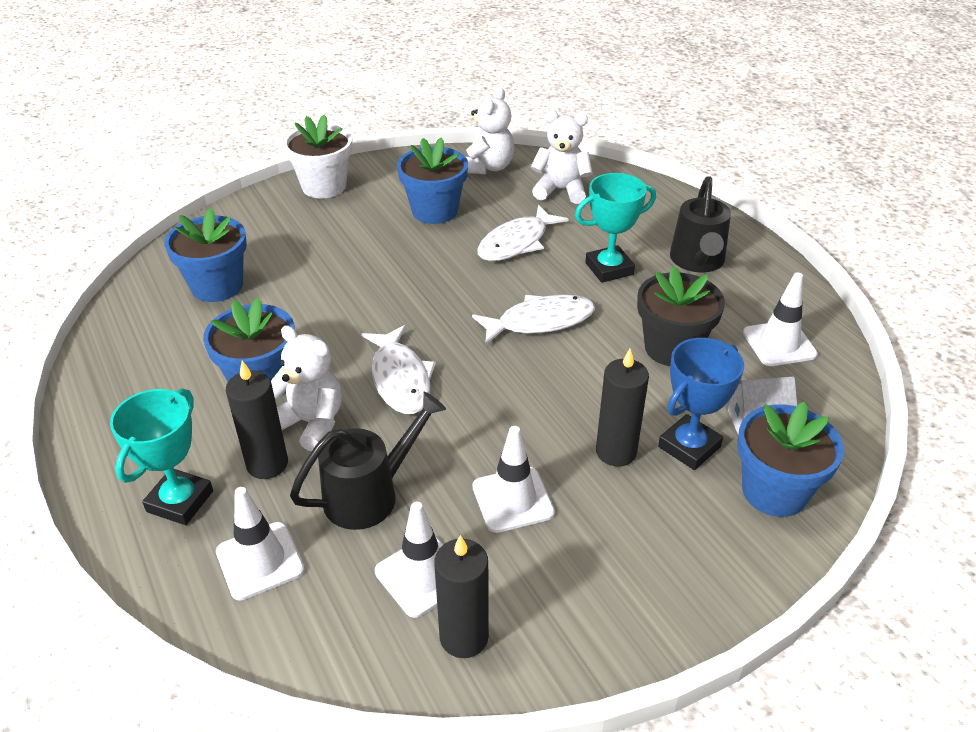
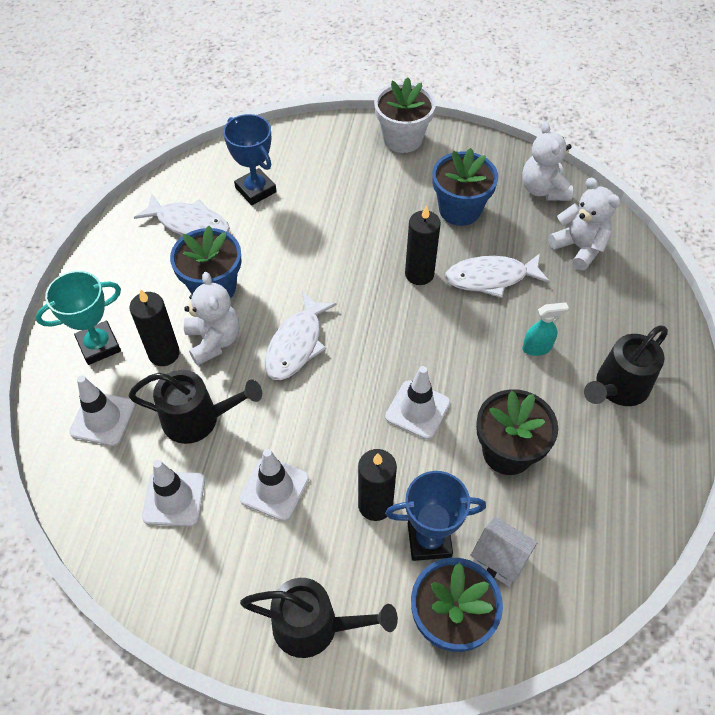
camera: 40 degrees right, 15 degrees up
(217, 286) = (255, 190): blue flower pot -> blue trophy
(464, 637) = (157, 557): black candle -> black candle (419, 274)
(488, 167) = (543, 189): white teddy bear -> white teddy bear turned 105 degrees clockwise
(540, 322) = (435, 361): white fish -> white fish (189, 224)
(609, 268) = (537, 348): turquoise trophy -> turquoise spray bottle
(677, 578) = (315, 626): none -> black watering can
(779, 344) = (597, 508): white traffic cone -> white traffic cone (417, 410)

